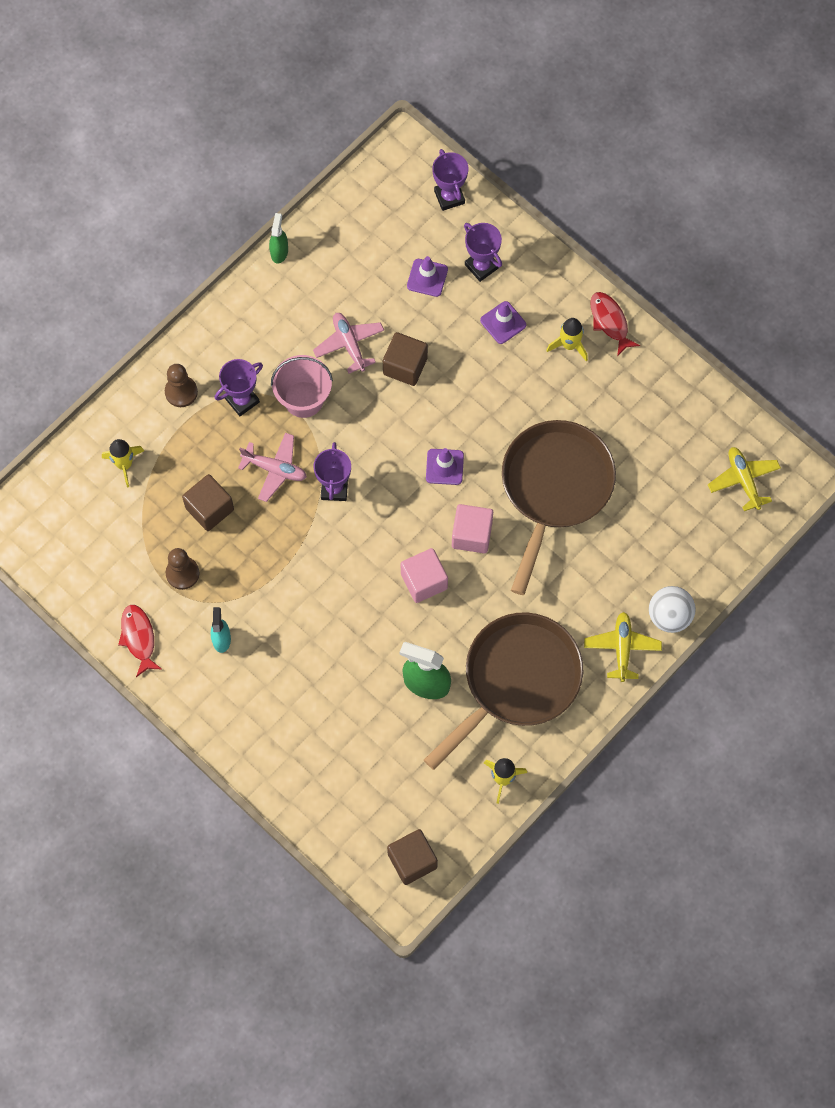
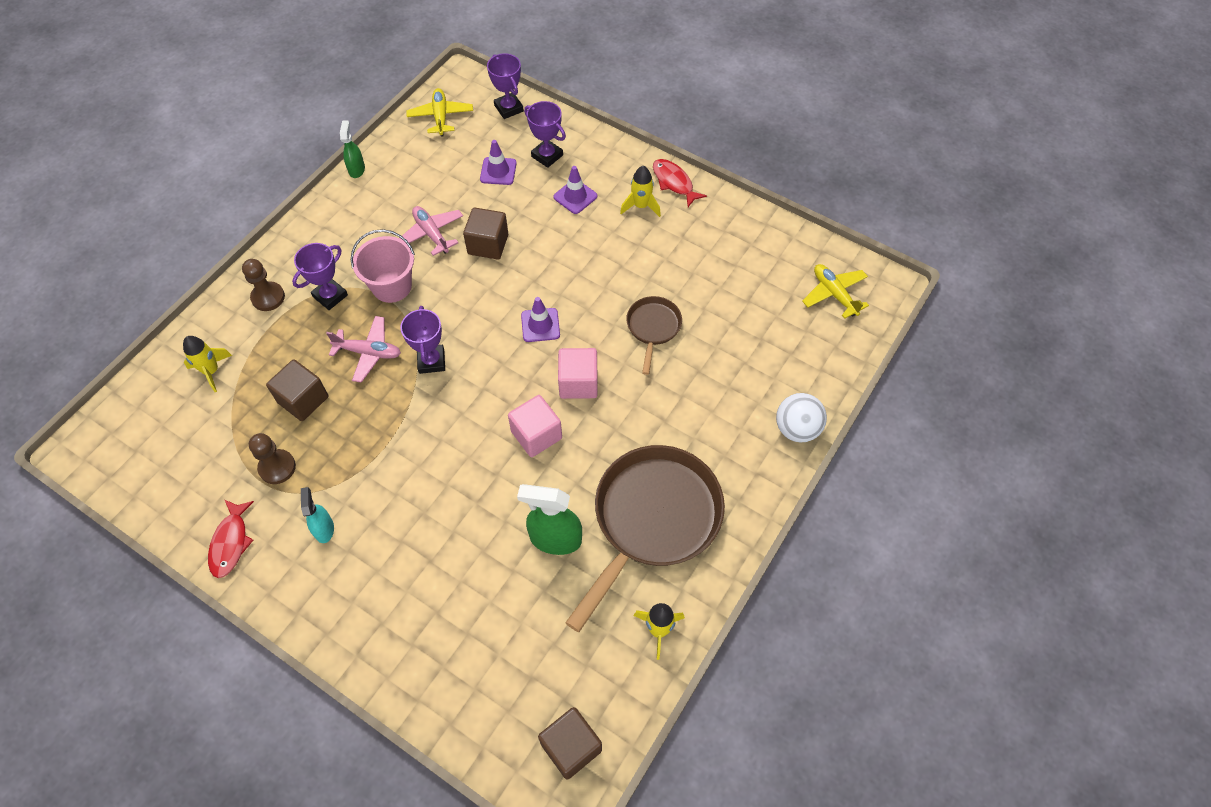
camera: 10 degrees left, 10 degrees down
(139, 638) = (231, 542): red fish -> red fish turned 150 degrees counterclockwise
(554, 488) = (653, 328): brown pan -> brown pan, size x0.49
(622, 648) = (756, 468): yellow plane -> yellow plane (441, 116)

